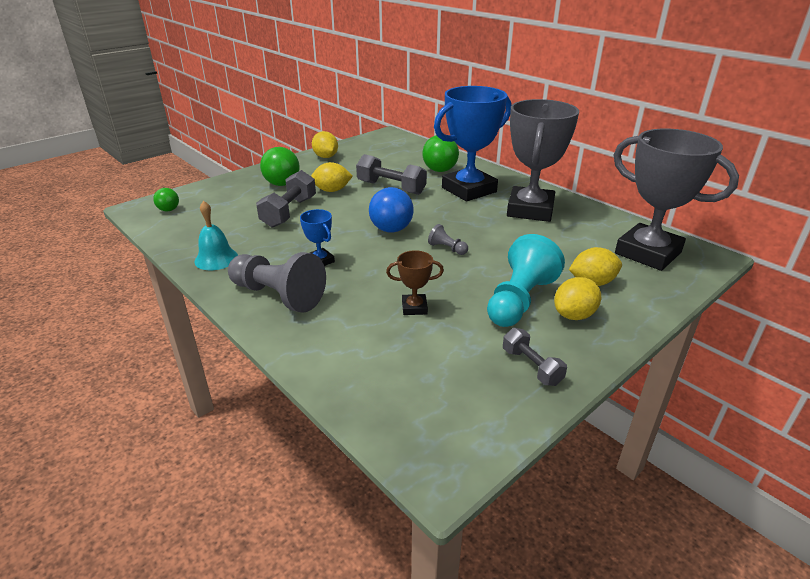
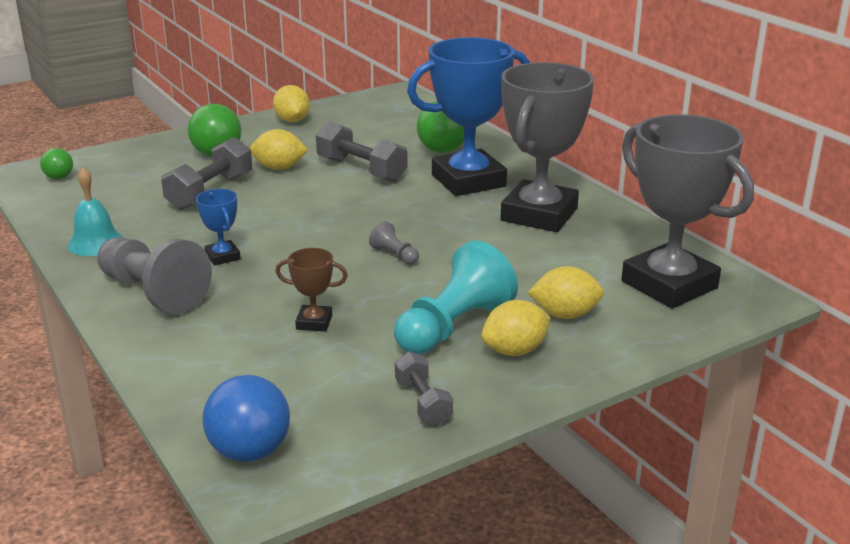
camera: 10 degrees right, 5 degrees down
(391, 229) = (333, 225): blue ball -> blue ball (250, 452)

